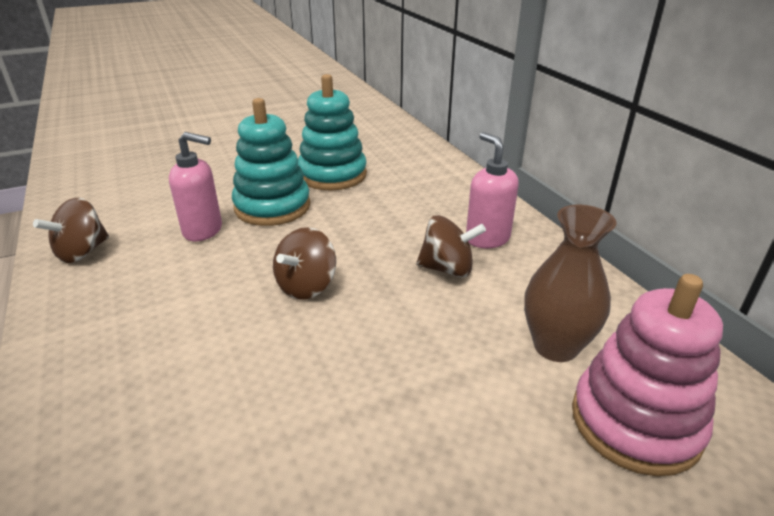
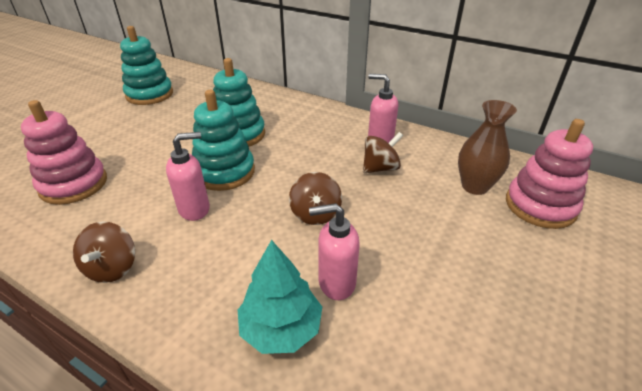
camera: 35 degrees left, 5 degrees up
(131, 379) = (281, 328): none -> turquoise tree
(142, 171) = (74, 184): none -> pink stacking toy
(235, 367) = (336, 283): none -> pink soap dispenser
(298, 111) = (149, 94): none -> turquoise stacking toy

